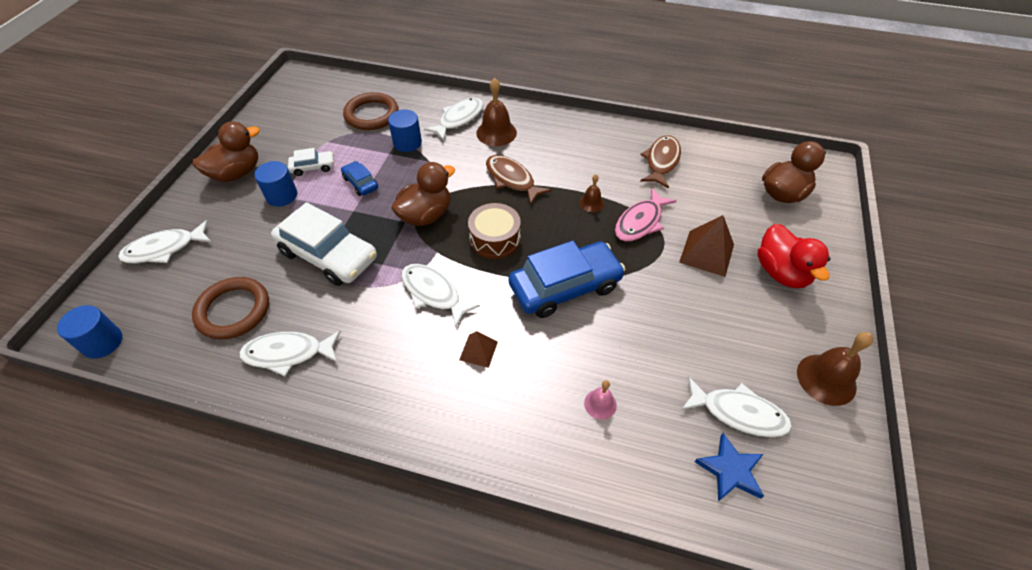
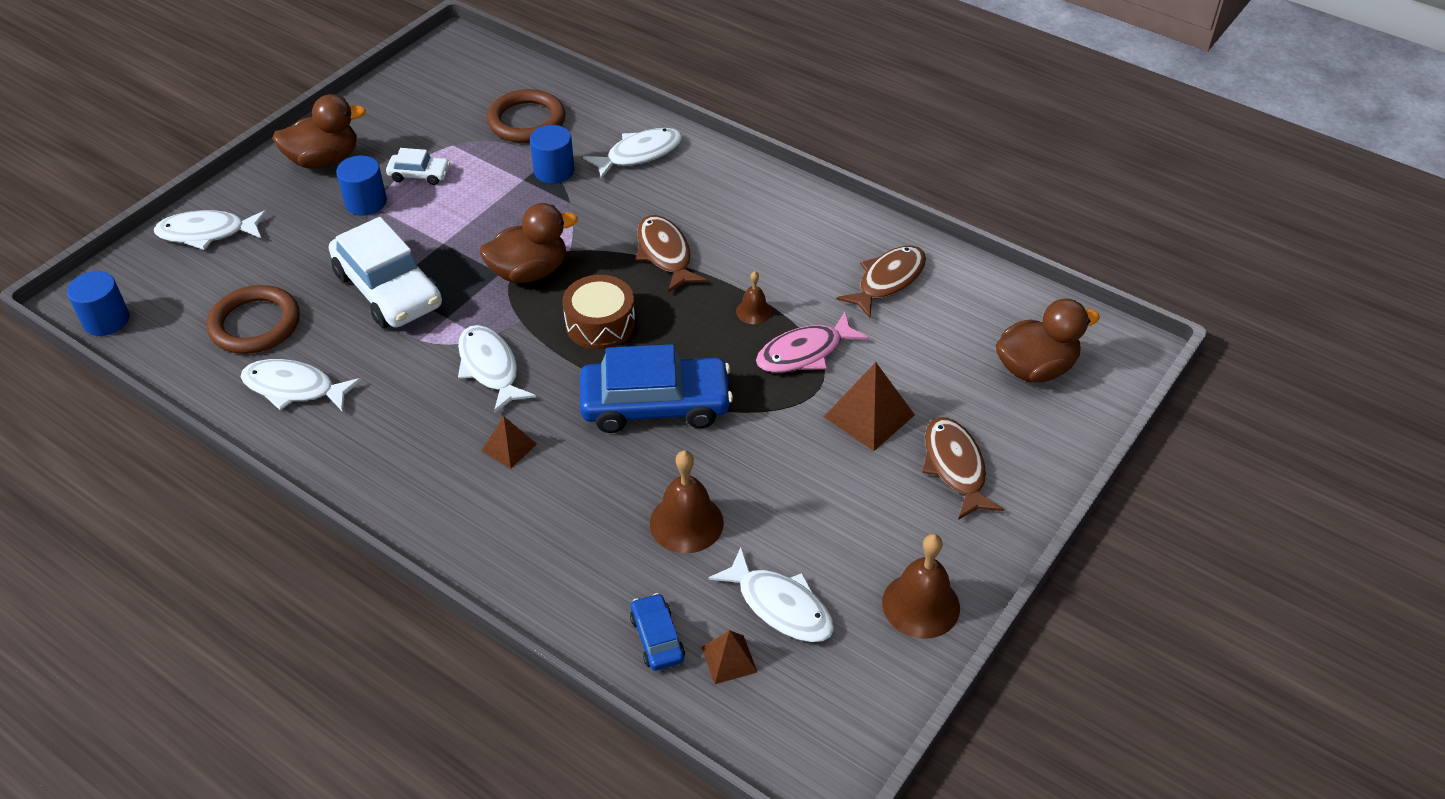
camera: 20 degrees right, 5 degrees down
(360, 183) = (468, 210): blue car -> blue car (657, 638)
(496, 133) = (680, 185): brown bell -> brown bell (686, 523)
(600, 404) = (618, 546): pink bell -> none
(730, 470) = (729, 659): blue star -> brown pyramid
(781, 272) = (955, 467): red duck -> brown fish

